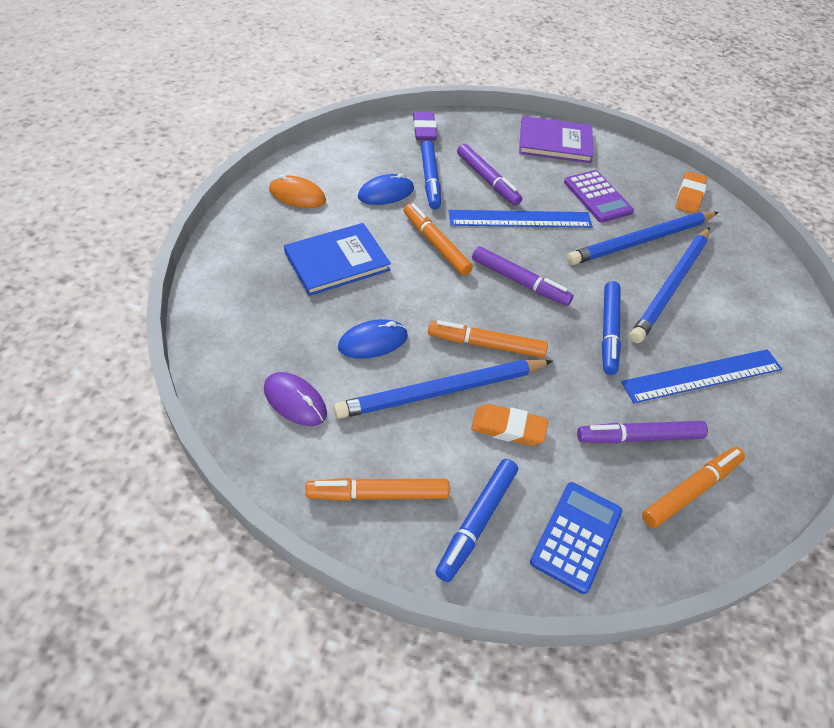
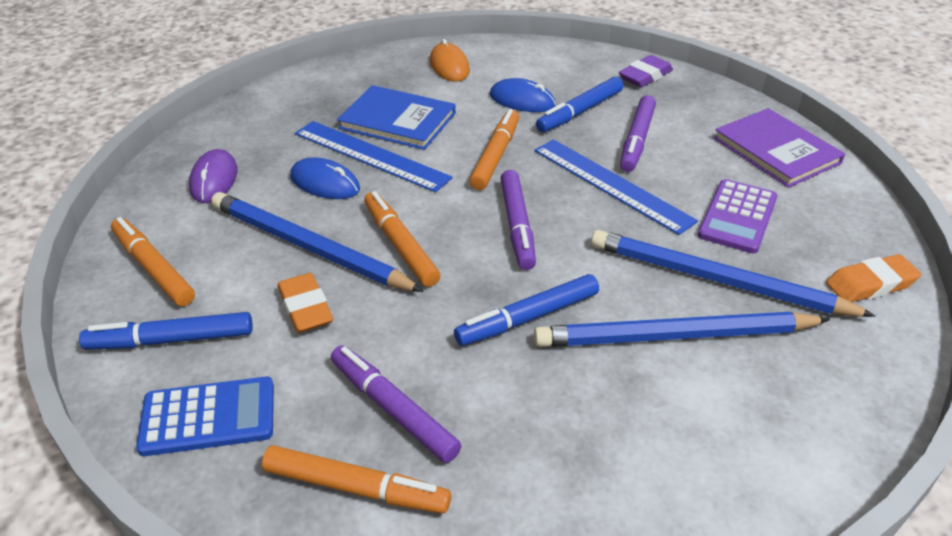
camera: 55 degrees right, 10 degrees down
(702, 376) = (555, 426): blue ruler -> blue ruler (371, 155)

